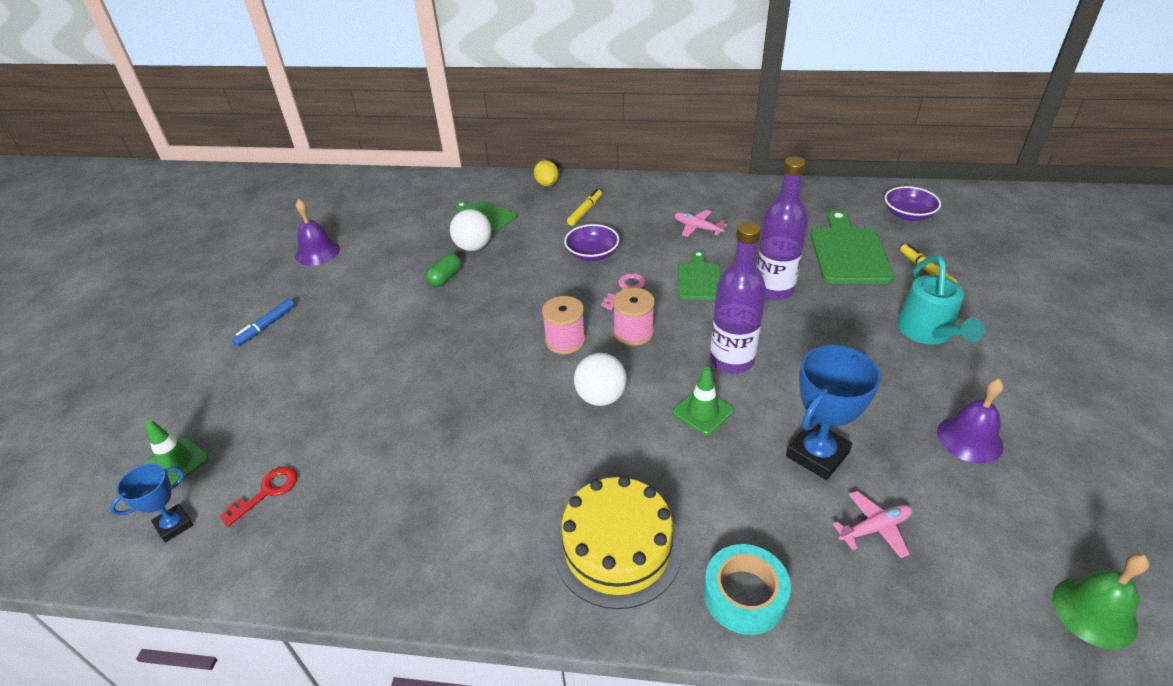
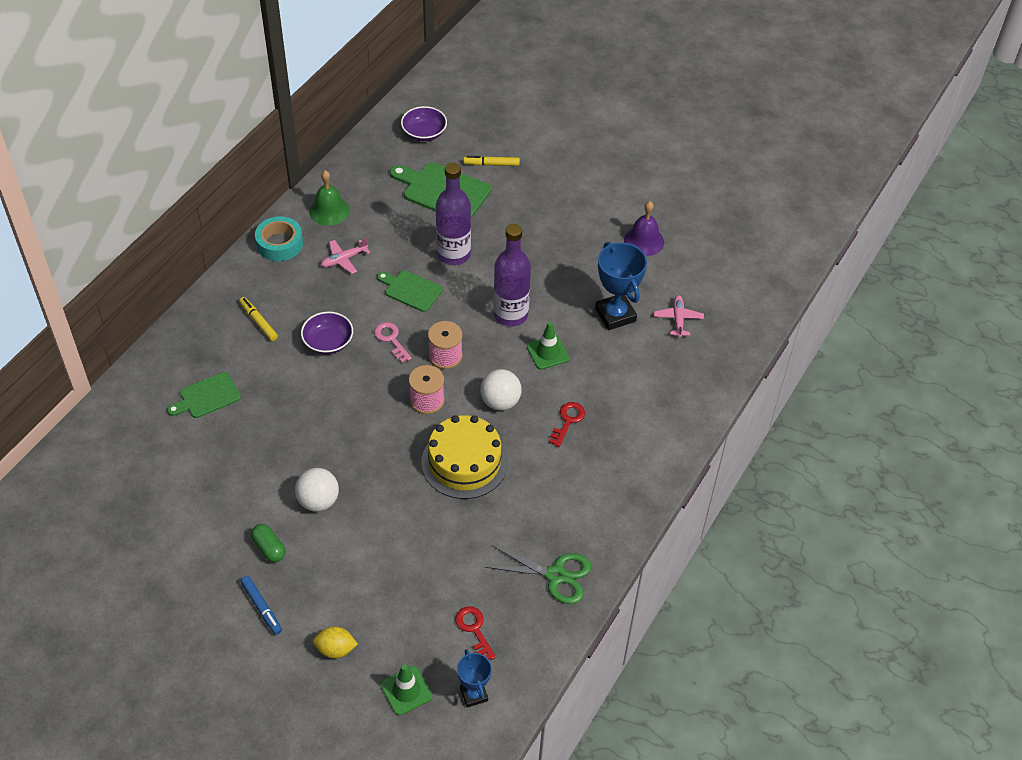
camera: 70 degrees left, 10 degrees up
(317, 252) = (163, 548): purple bell -> none
(365, 544) = (556, 575): none -> green scissors
(445, 278) = (285, 455): green capsule -> green capsule (269, 548)
(473, 247) = (252, 421): white ball -> white ball (318, 501)
(547, 184) = (187, 332): yellow lemon -> yellow lemon (335, 649)
(612, 468) = (568, 421): none -> red key
(617, 548) = (629, 442): yellow cake -> yellow cake (464, 462)
(744, 595) = (688, 397): turquoise tape -> turquoise tape (279, 244)
(928, 333) = (551, 203): turquoise watering can -> none
(1094, 612) = (765, 266): green bell -> green bell (329, 211)

